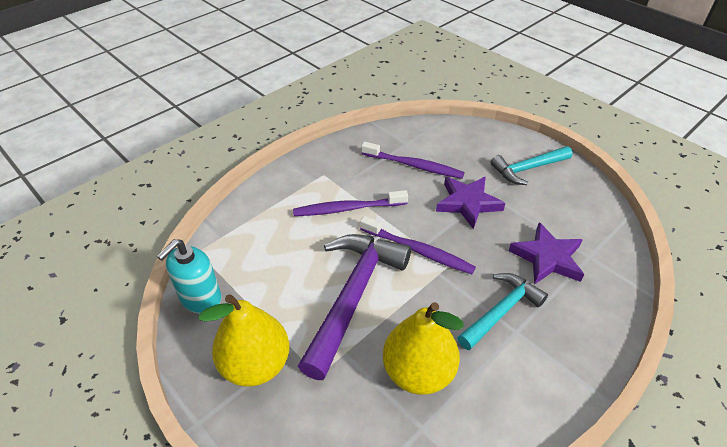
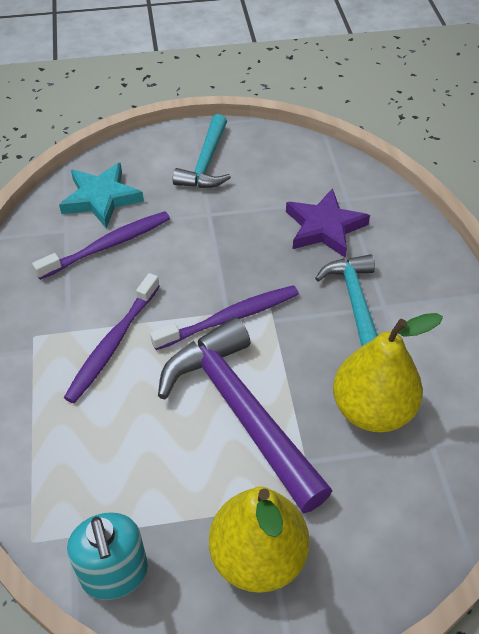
camera: 55 degrees left, 5 degrees up
(444, 142) = (101, 198): none -> turquoise star
(468, 203) = (205, 238): purple star -> none

